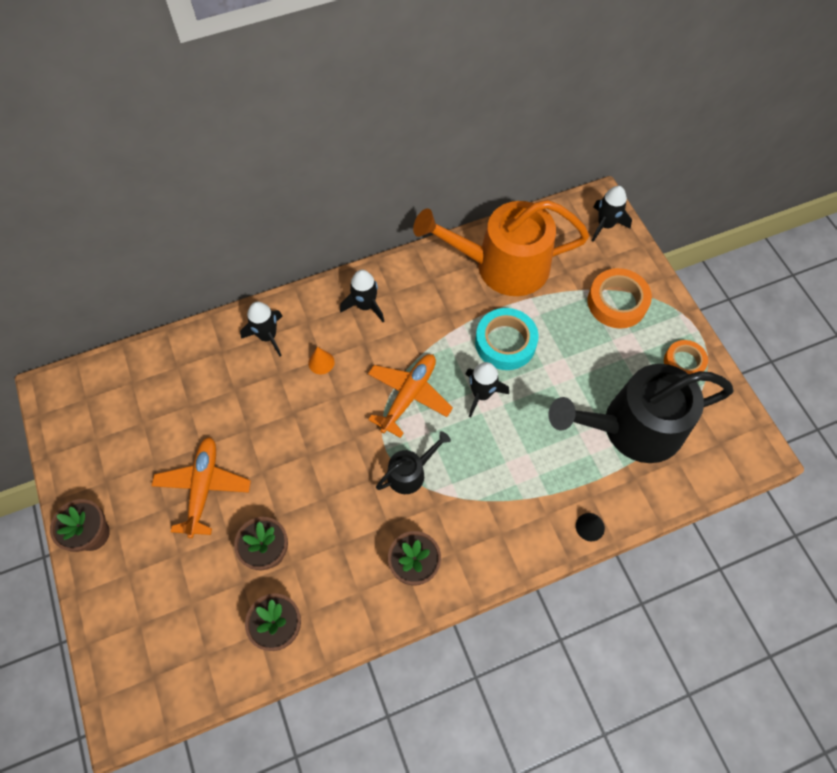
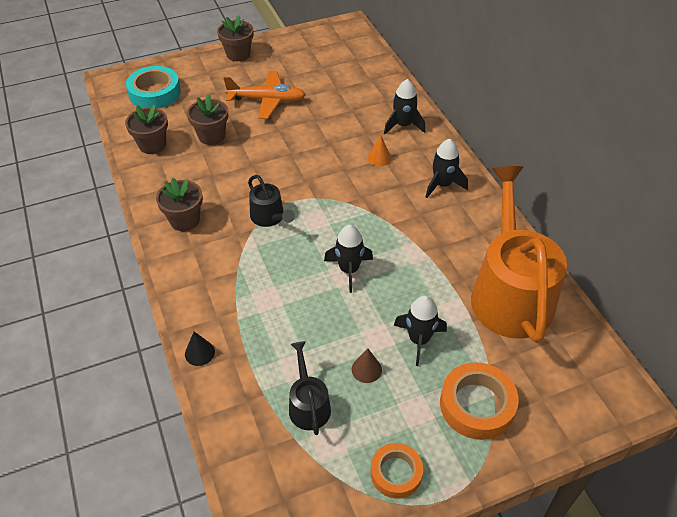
camera: 90 degrees right, 15 degrees down
(409, 395) = (347, 216): orange plane -> none
(505, 343) = (410, 291): turquoise tape -> turquoise tape (155, 93)
(592, 381) = (366, 369): none -> brown cone
(605, 225) = (595, 403): black rocket -> black rocket (419, 340)
(633, 427) = (308, 405): black watering can -> black watering can, size x0.45

